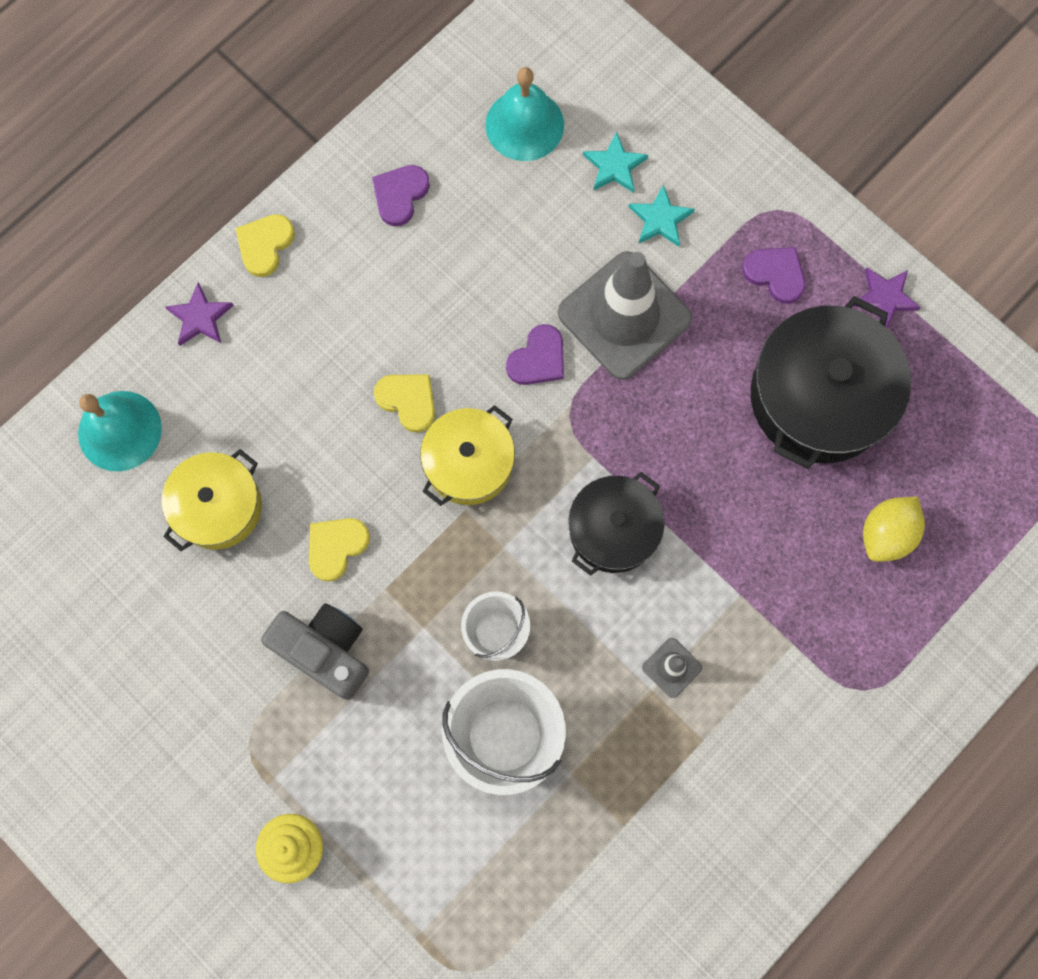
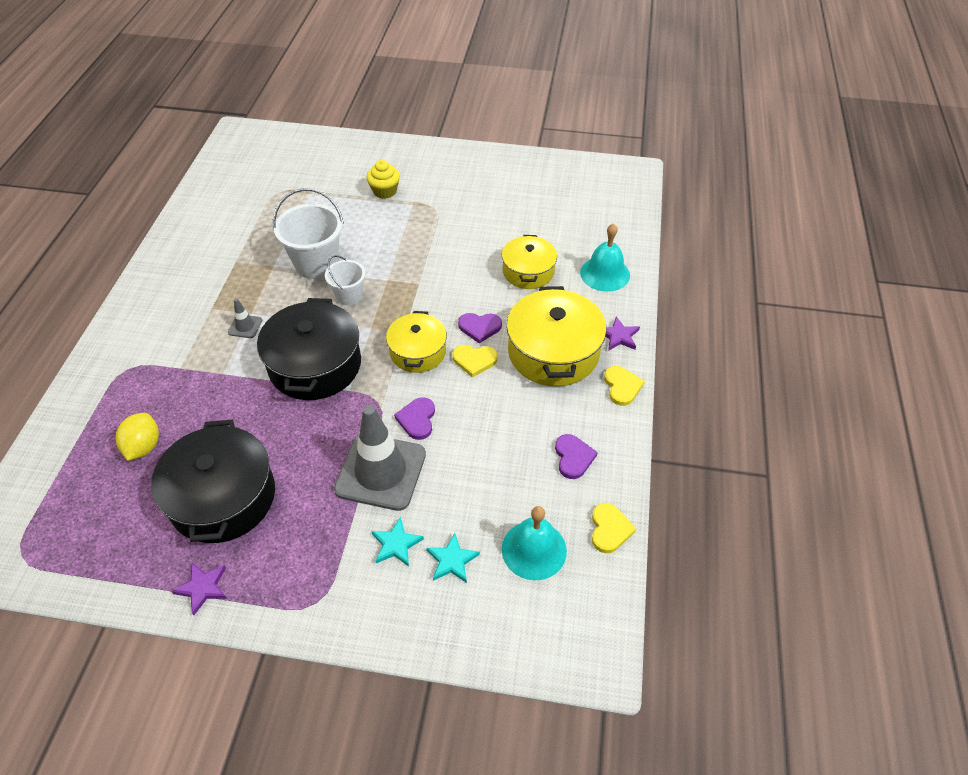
camera: 145 degrees right, 25 degrees down
(301, 347) = (553, 352): none -> yellow pot
(325, 651) = (427, 250): grey camera -> none
(336, 547) = (457, 286): yellow heart -> yellow heart (609, 529)
(613, 530) = (315, 365): black pot -> black pot, size x1.62
(775, 274) = (293, 556): purple heart -> purple heart (479, 327)

